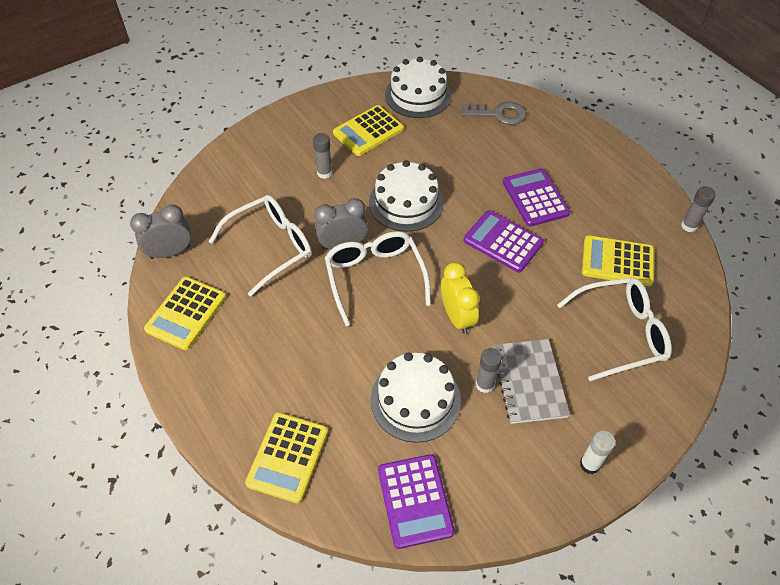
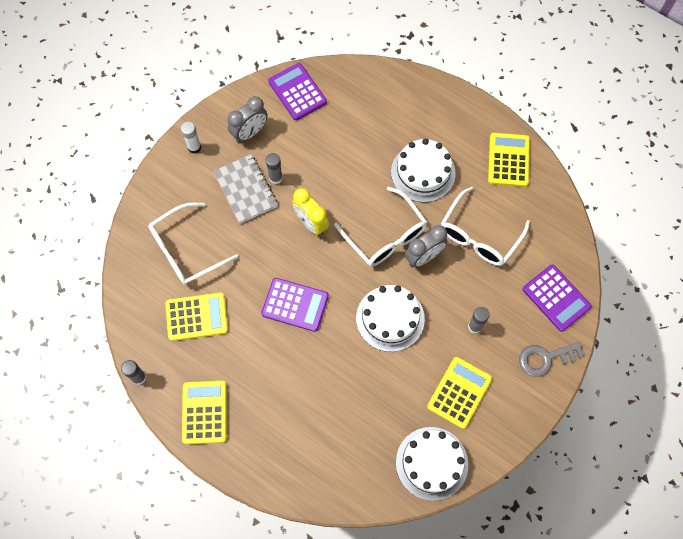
camera: 160 degrees right, 15 degrees up
(170, 252) = (553, 204): grey clock -> grey clock (250, 132)
(287, 457) = (385, 91): yellow calculator -> yellow calculator (205, 412)
(415, 400) = (319, 152): white cake -> white cake (423, 172)
(498, 114) = (341, 464): grey key -> grey key (545, 358)
(535, 198) = (279, 363): purple calculator -> purple calculator (556, 298)

